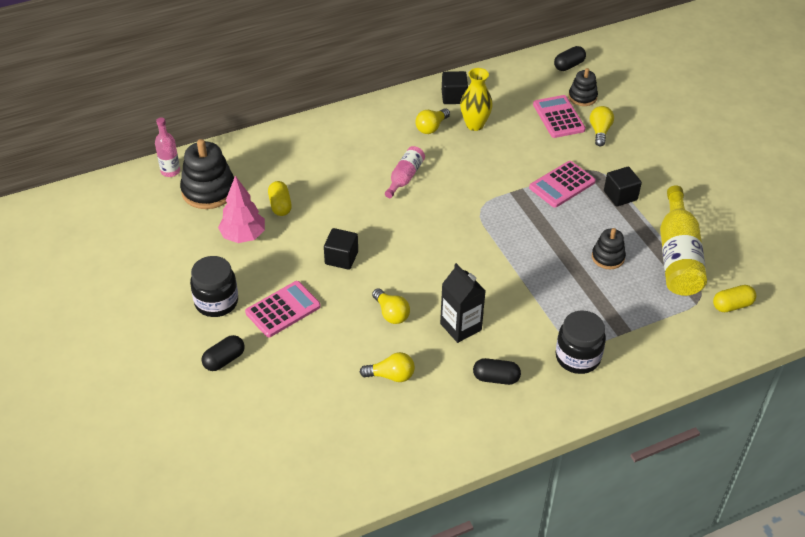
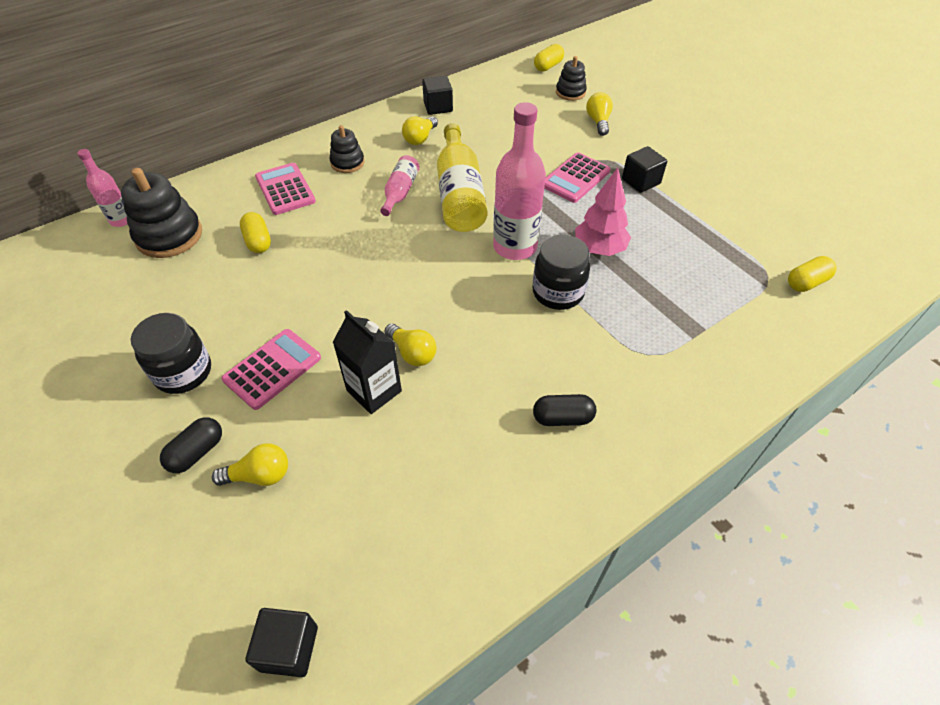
camera: 10 degrees left, 5 degrees up
(243, 236) = (215, 283): pink tree -> pink tree (599, 249)
(341, 258) = (340, 293): black cube -> black cube (289, 648)
(391, 376) = (427, 437): yellow light bulb -> yellow light bulb (260, 475)
(460, 327) = (502, 356): black carton -> black carton (374, 391)
(474, 125) = (466, 130): yellow vase -> none
(492, 240) = (515, 247): none -> pink bottle
(558, 117) = (552, 113): pink calculator -> pink calculator (285, 189)
(569, 65) = (548, 66): black capsule -> yellow capsule
(577, 357) = (655, 373): black jar -> black jar (558, 292)
(608, 257) = (650, 248): black stacking toy -> black stacking toy (347, 163)
(677, 256) = (725, 236): yellow bottle -> yellow bottle (459, 194)

